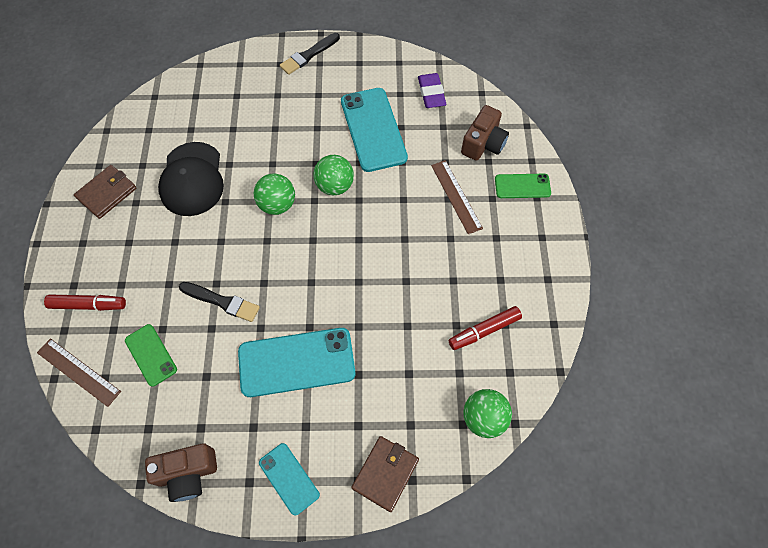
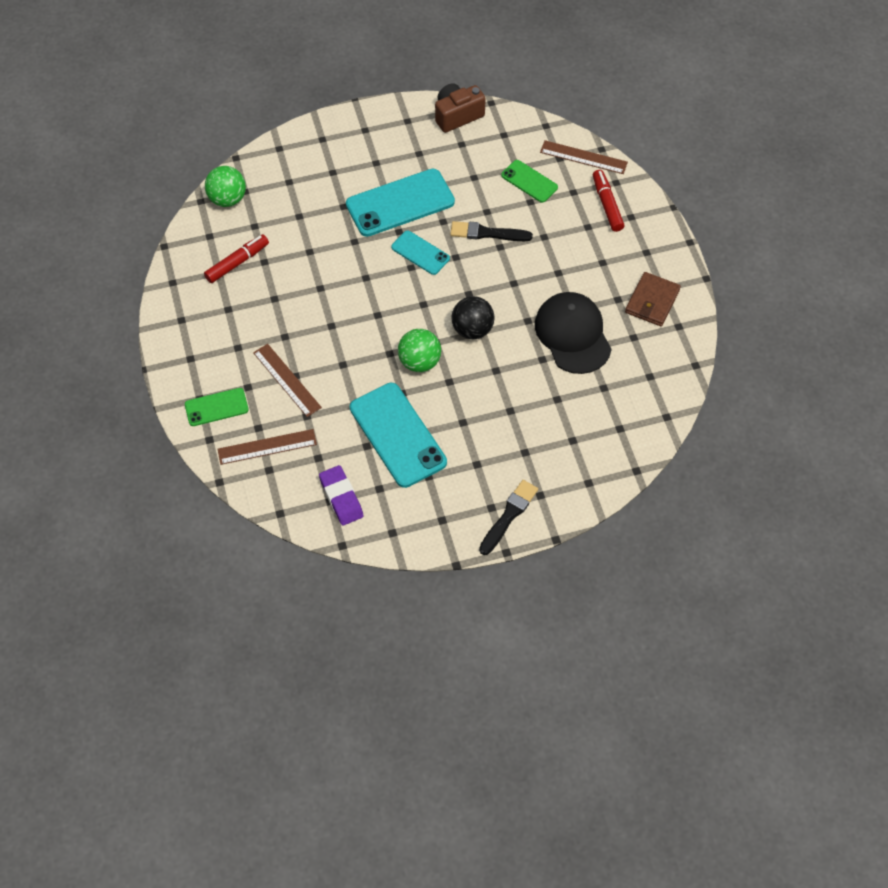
camera: 165 degrees right, 5 degrees down
(88, 305) = (607, 205): red marker -> red marker turned 90 degrees clockwise
(277, 204) = (472, 329): green ball -> black ball
(289, 478) = (377, 129): turquoise phone -> turquoise phone (420, 253)
(385, 473) = (301, 147): brown wallet -> none
(483, 144) = (267, 447): brown camera -> brown ruler

